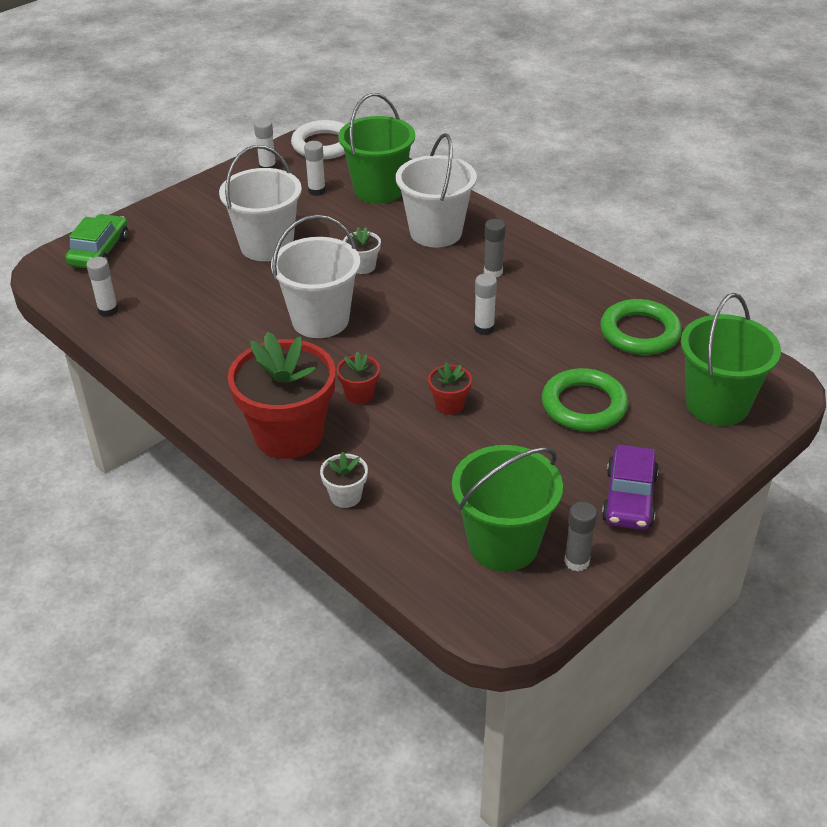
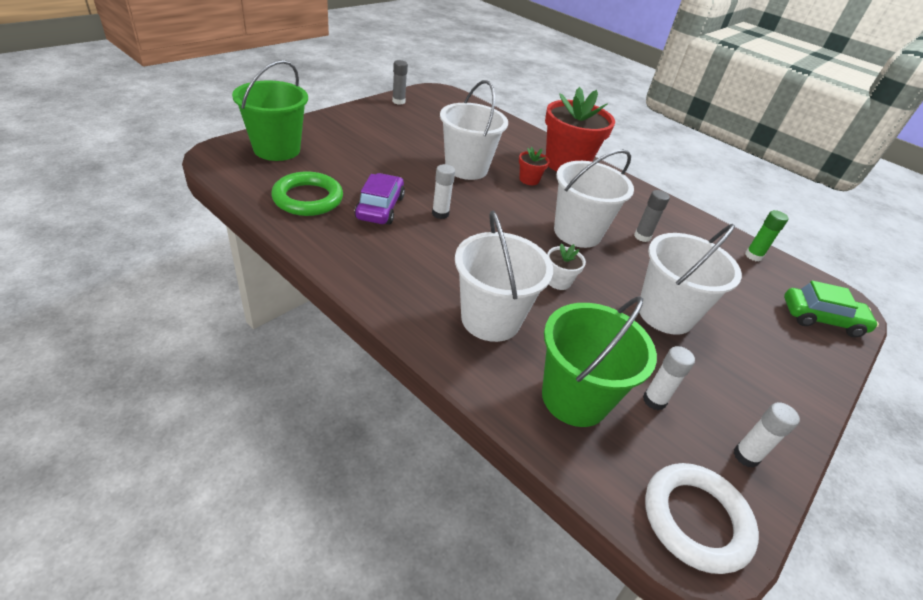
camera: 170 degrees right, 0 degrees up
(99, 251) = (821, 319): green car -> green car turned 90 degrees counterclockwise
(108, 310) = (753, 256): white glue stick -> green glue stick
(345, 496) = (522, 135): white flower pot -> none
(449, 405) = (466, 168): red flower pot -> white bucket
(493, 272) = (428, 264): grey glue stick -> grey glue stick (642, 237)
(503, 544) = (435, 110): green bucket -> none
(584, 405) = (373, 158): green ring -> none
(629, 498) = (361, 117): purple car -> purple car (380, 207)

